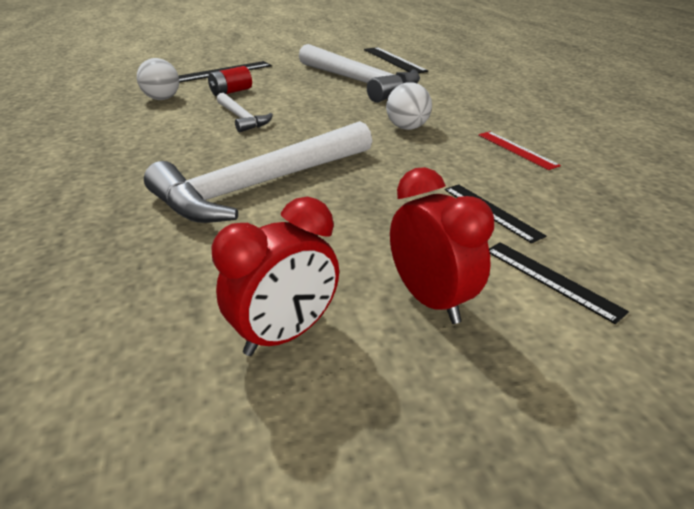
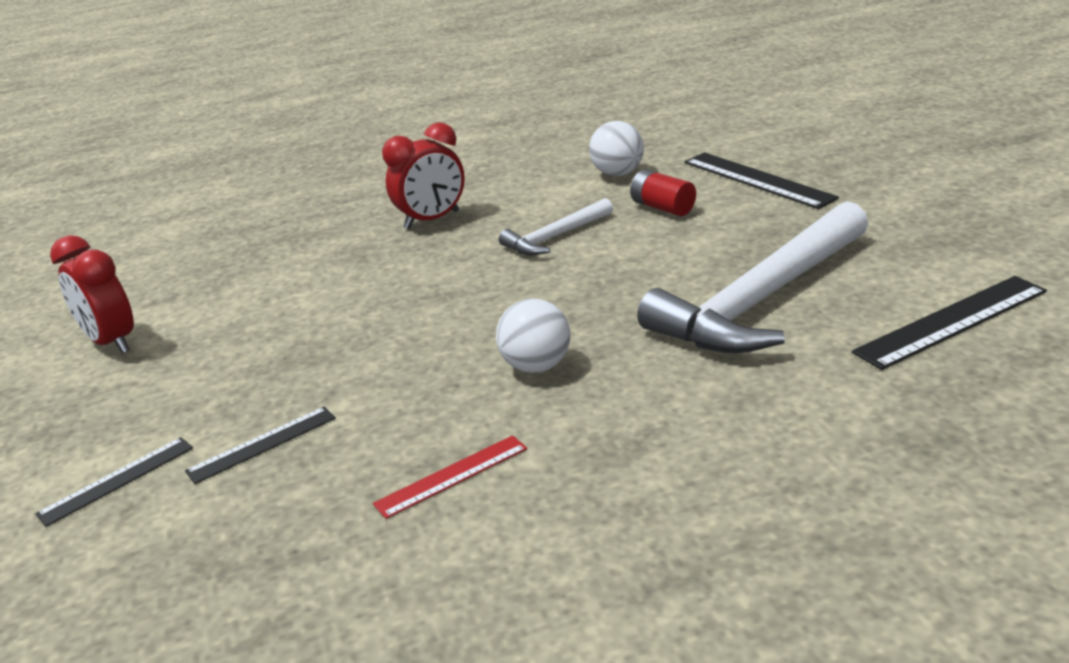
camera: 90 degrees right, 5 degrees down
(261, 185) = (356, 287): white hammer -> none
(430, 299) = (120, 405): red clock -> red clock (432, 220)

